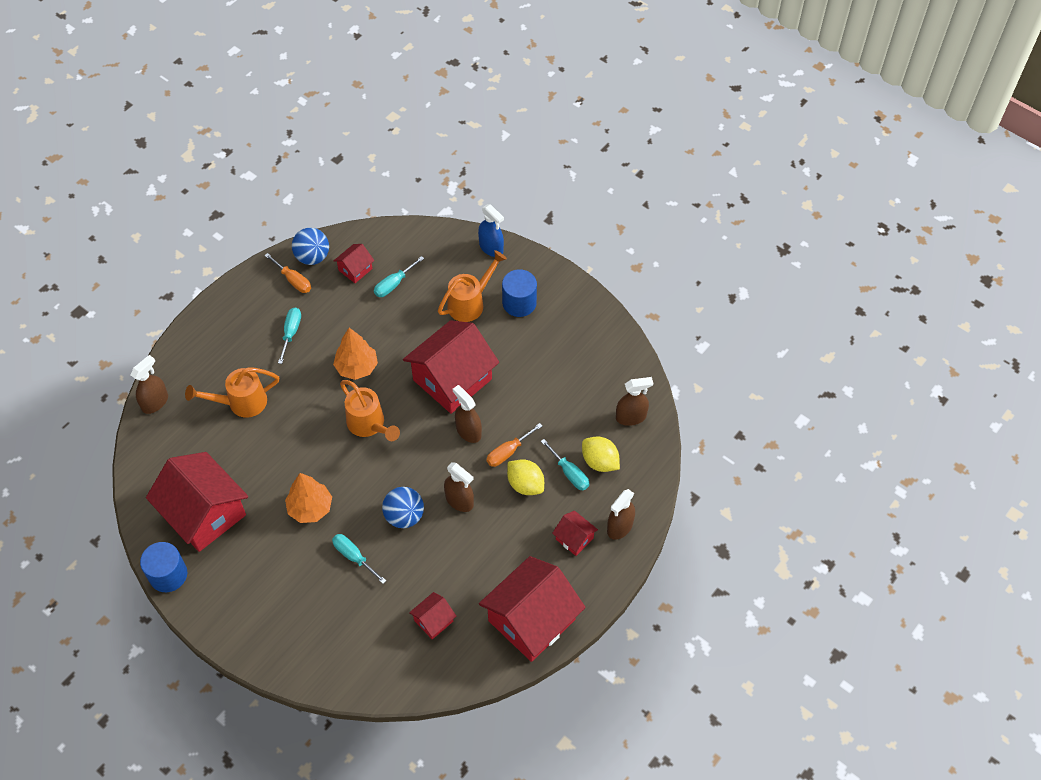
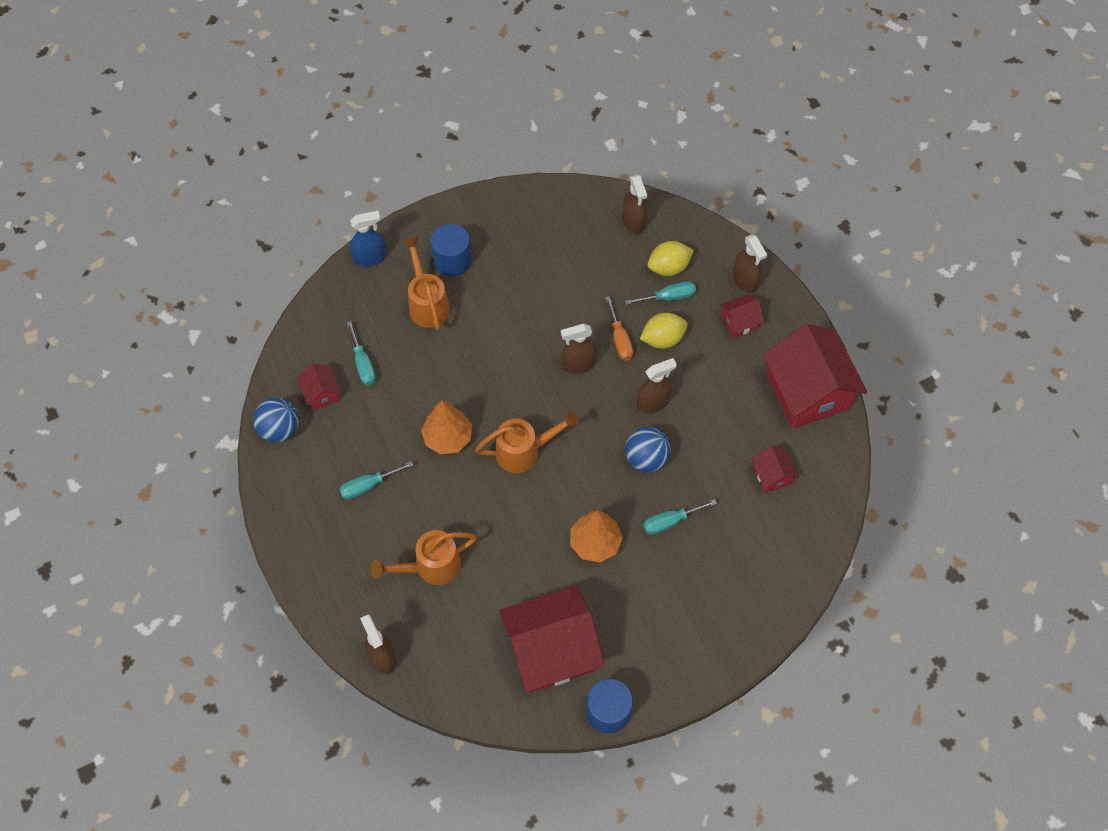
camera: 65 degrees left, 5 degrees up
(241, 403) = (431, 566): orange watering can -> orange watering can turned 60 degrees clockwise
(291, 333) = (368, 486): turquoise screwdriver -> turquoise screwdriver turned 60 degrees counterclockwise
(293, 280) = (300, 459): orange screwdriver -> none
(452, 379) = (510, 355): red house -> none
(631, 417) = (633, 222): brown spray bottle -> brown spray bottle turned 150 degrees clockwise

